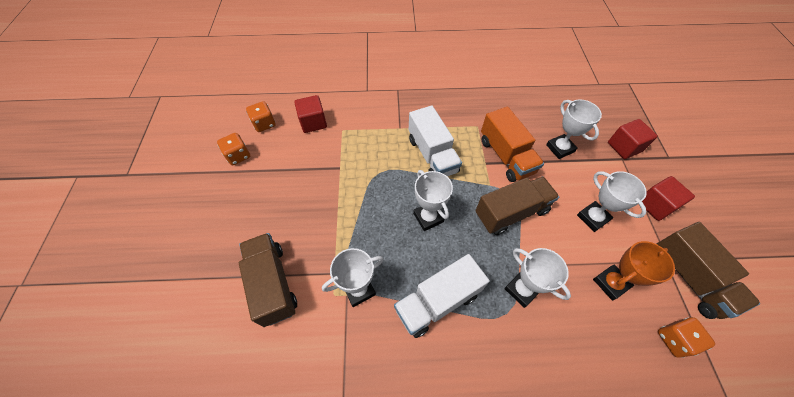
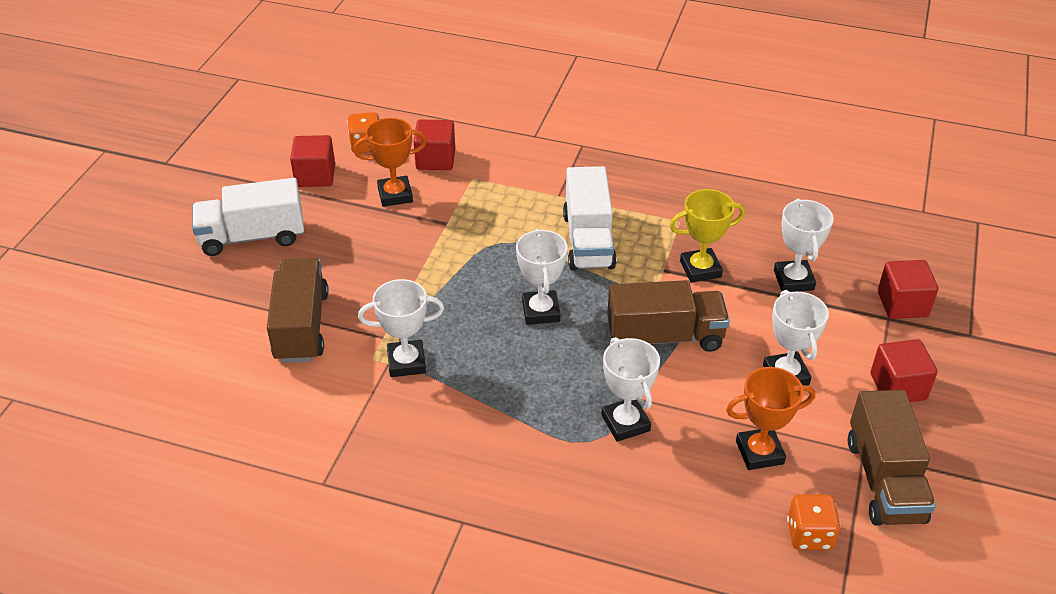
camera: 20 degrees right, 15 degrees down
(238, 156) = (315, 176): orange dice -> red cube
(297, 156) = (395, 195): none -> orange trophy
(437, 302) = (502, 403): white truck -> white truck (252, 237)
(506, 156) = (700, 269): orange truck -> yellow trophy

